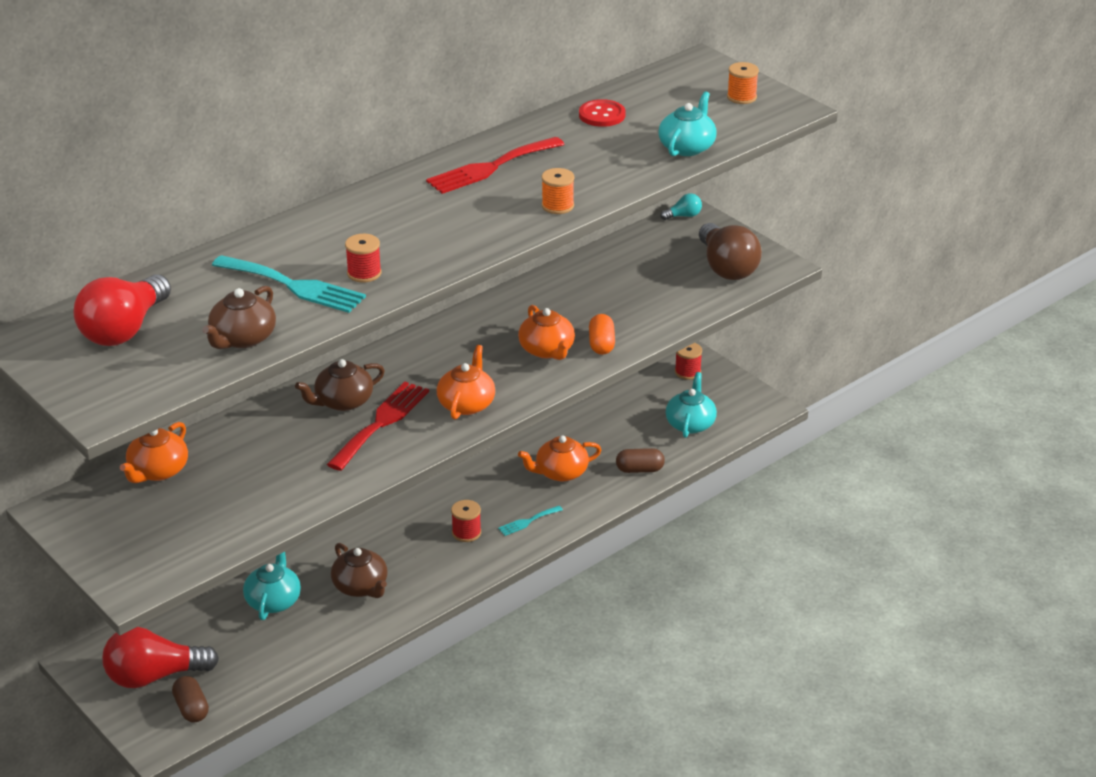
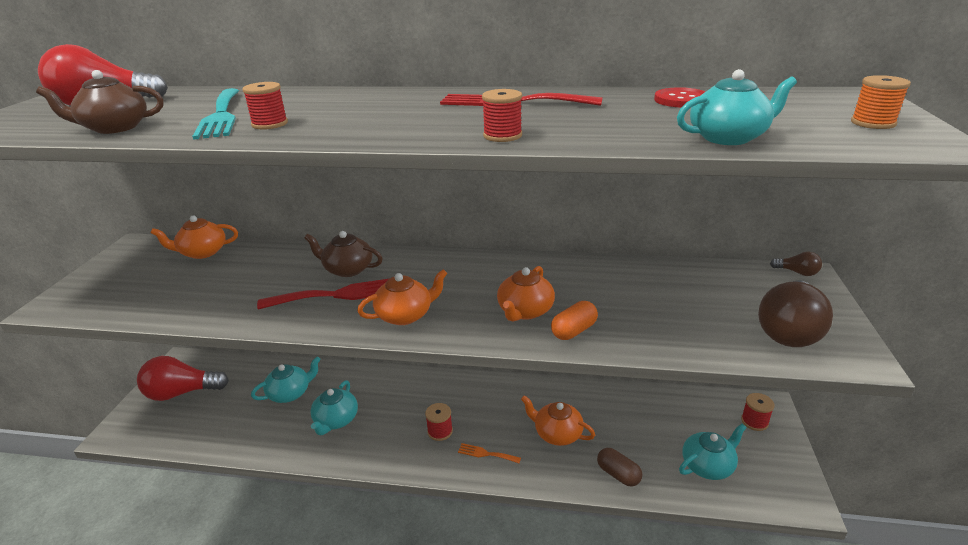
camera: 50 degrees right, 5 degrees down
(154, 676) = (182, 392): red light bulb -> red light bulb turned 45 degrees counterclockwise
(191, 708) = (157, 426): brown capsule -> none
(361, 587) = (336, 420): brown teapot -> turquoise teapot
(528, 521) = (486, 454): turquoise fork -> orange fork
(557, 206) = (502, 136): orange spool -> red spool
(683, 216) = (797, 272): turquoise light bulb -> brown light bulb

